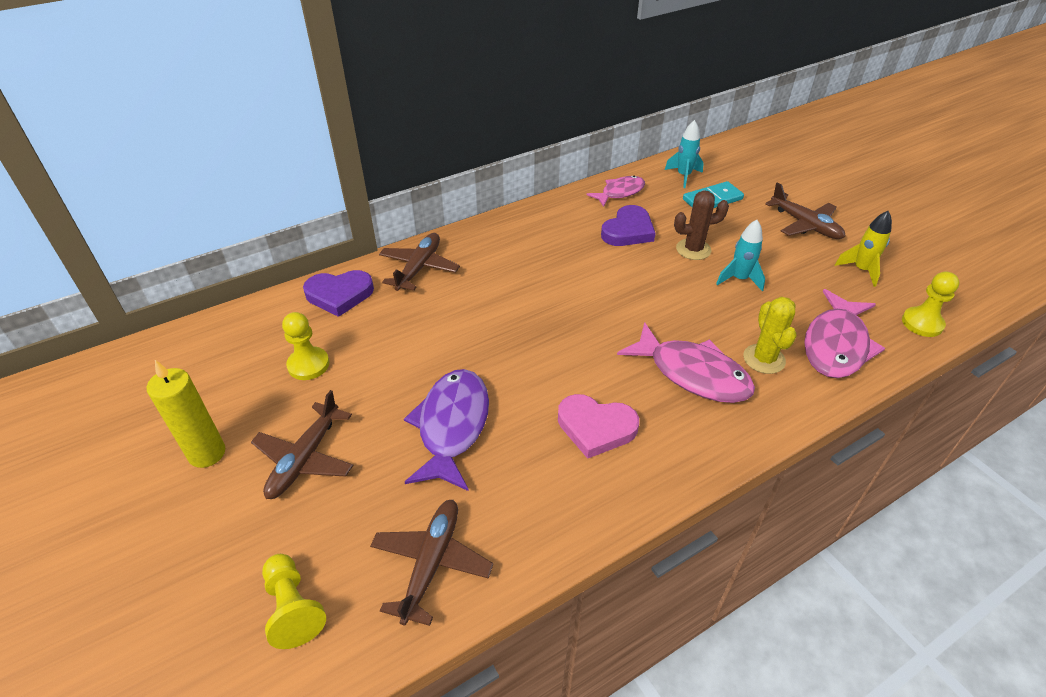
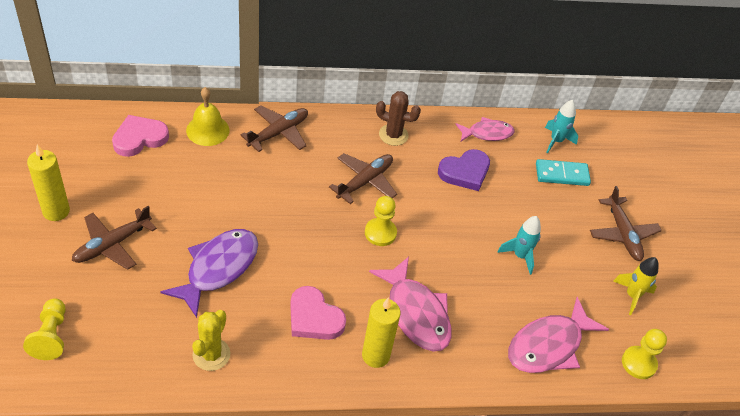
camera: 20 degrees right, 5 degrees up
(264, 333) = (139, 138): none -> pink heart
(308, 365) = (154, 177): yellow pawn -> yellow pawn (380, 233)
(339, 295) = (207, 130): purple heart -> yellow bell
(431, 563) = (145, 352): brown plane -> brown plane (365, 181)
(690, 434) = (375, 355): none -> yellow candle
(693, 249) = (505, 213): brown cactus -> brown cactus (393, 135)
(764, 359) = (480, 328): yellow cactus -> yellow cactus (211, 354)

